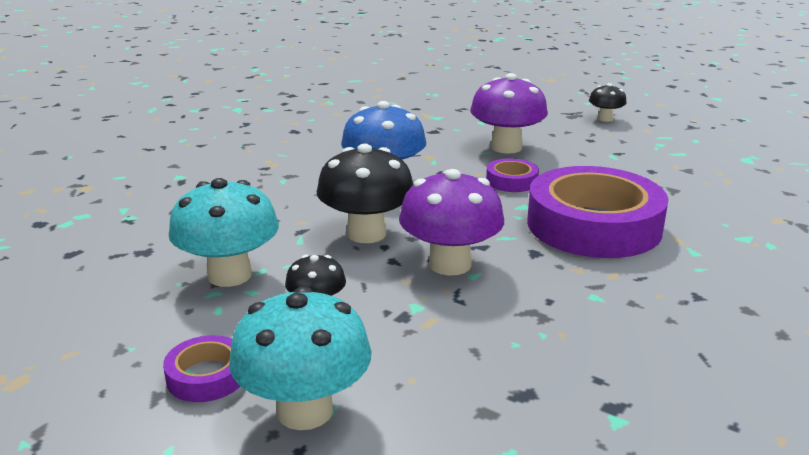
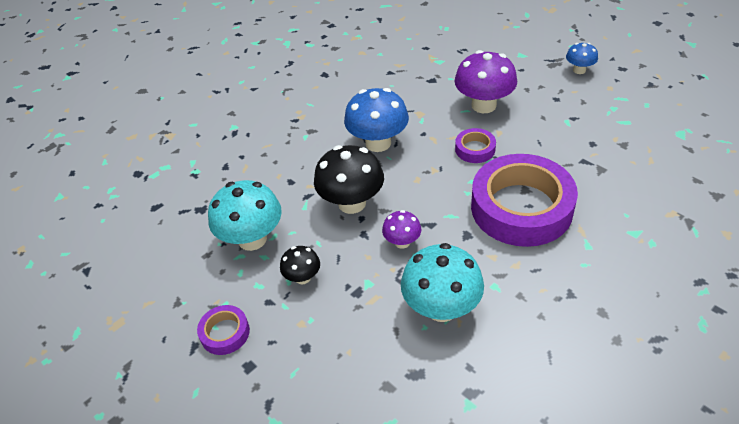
camera: 15 degrees right, 20 degrees up
(305, 411) = (277, 370): turquoise mushroom -> turquoise mushroom (441, 308)
(450, 264) = (402, 242): purple mushroom -> purple mushroom, size x0.53
(605, 119) = (579, 70): black mushroom -> blue mushroom

